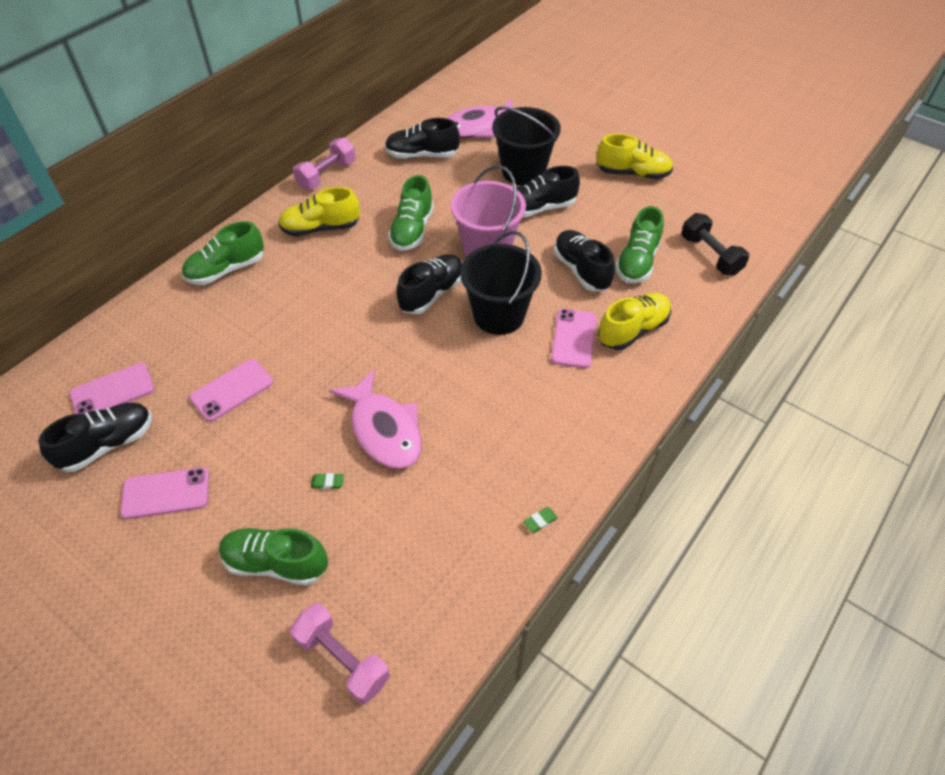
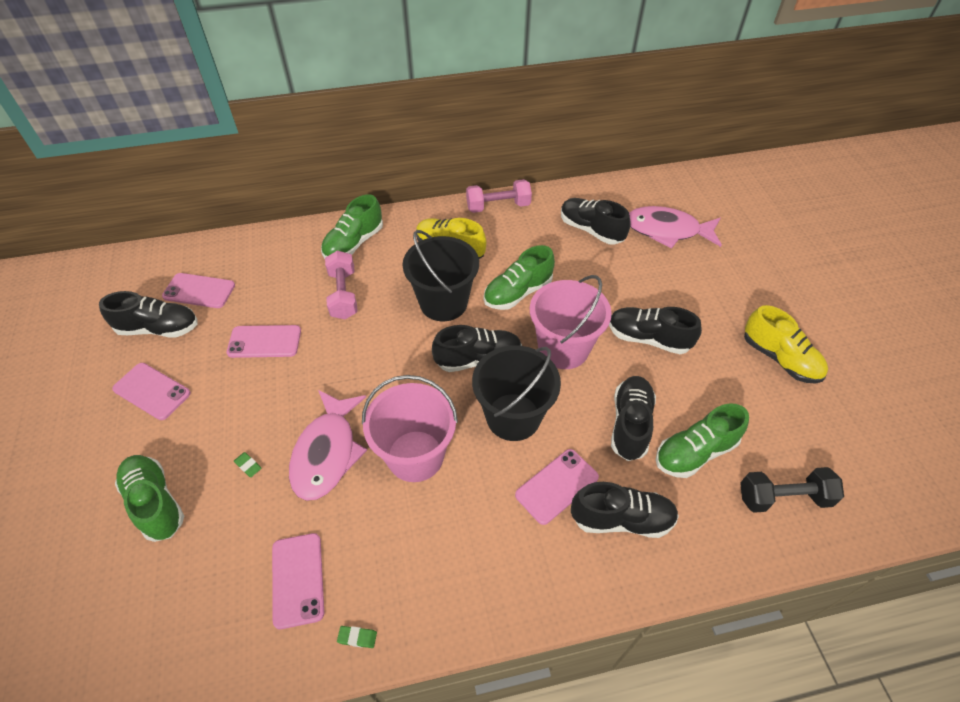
camera: 40 degrees right, 0 degrees up
(226, 269) = (354, 243): green shoe -> green shoe turned 60 degrees counterclockwise
(342, 659) = (114, 621): pink dumbbell -> pink dumbbell (343, 294)
(455, 386) = (415, 456): none -> pink bucket
(458, 522) = (298, 579): none -> pink phone
(523, 171) = (668, 294): black bucket -> black bucket (443, 303)
(633, 330) = (621, 519): yellow shoe -> black shoe
(710, 255) = (783, 497): black dumbbell -> black dumbbell turned 75 degrees clockwise

